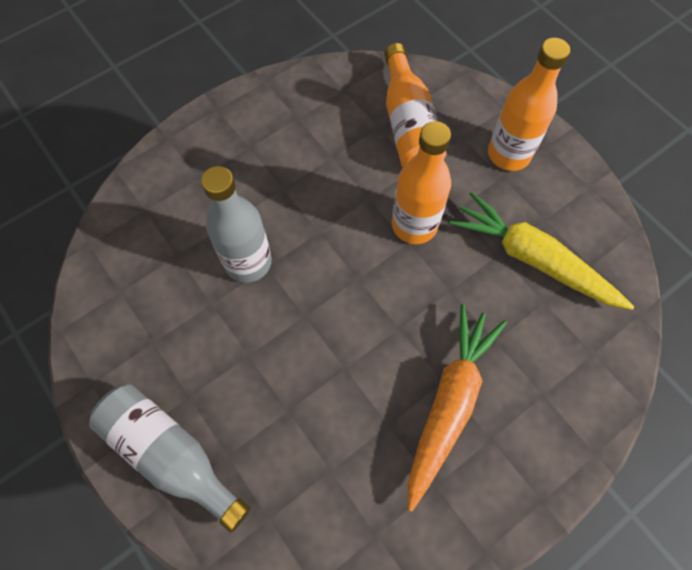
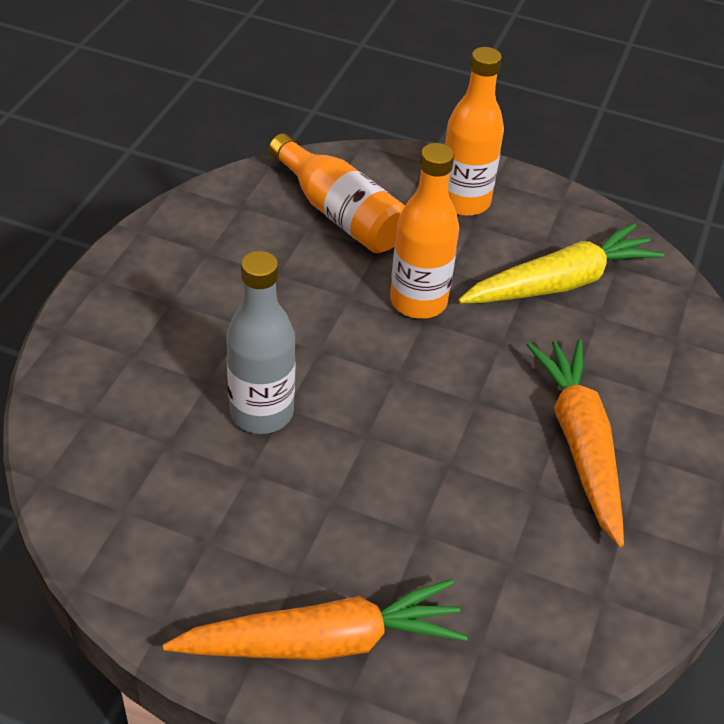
camera: 35 degrees left, 20 degrees down
(171, 455) = (322, 641): grey bottle -> orange carrot
(533, 259) = (560, 283): yellow carrot -> yellow carrot turned 150 degrees clockwise

